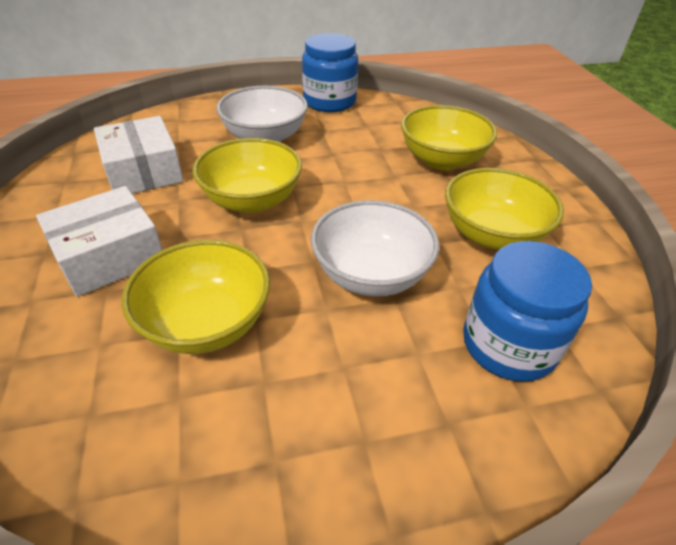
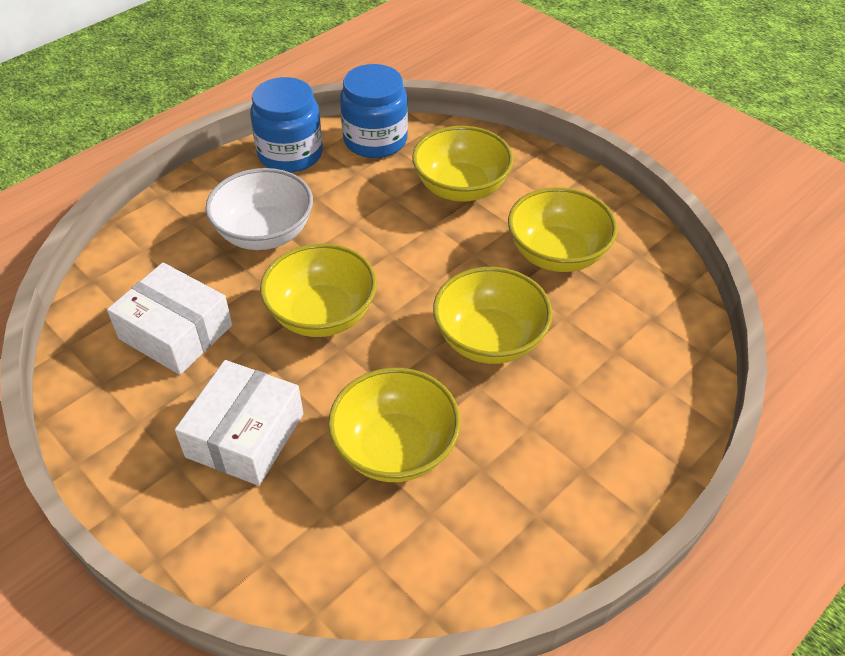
camera: 30 degrees left, 5 degrees up
(371, 274) = (489, 339): white bowl -> yellow bowl
(508, 344) = (629, 348): blue jar -> blue jar (375, 140)

